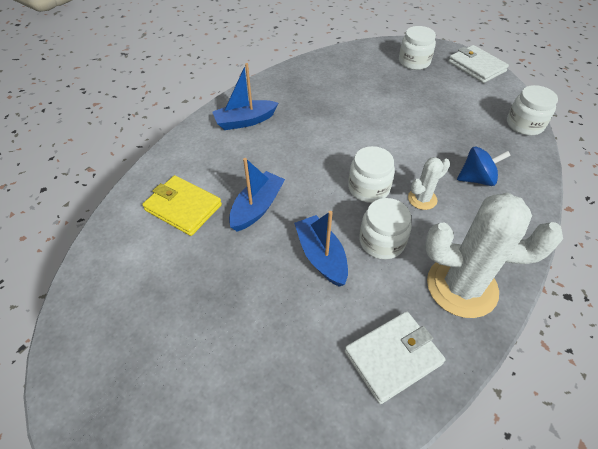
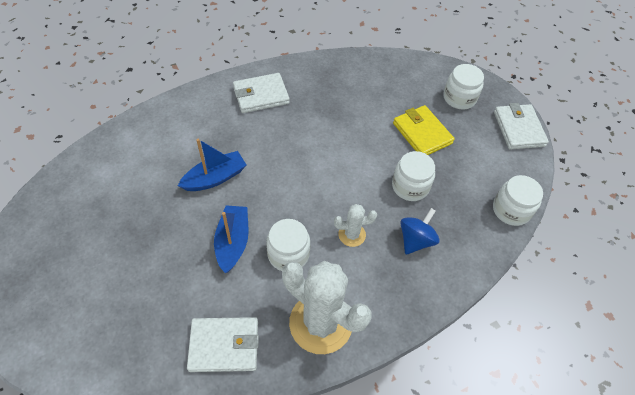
camera: 25 degrees right, 5 degrees up
(183, 207) = (162, 152): yellow wallet -> yellow wallet (422, 133)
(245, 121) = (261, 95): blue boat -> white wallet
(368, 188) = (315, 203): white jar -> white jar (410, 186)
(476, 179) = (416, 240): blue spinning top -> blue spinning top turned 75 degrees counterclockwise

